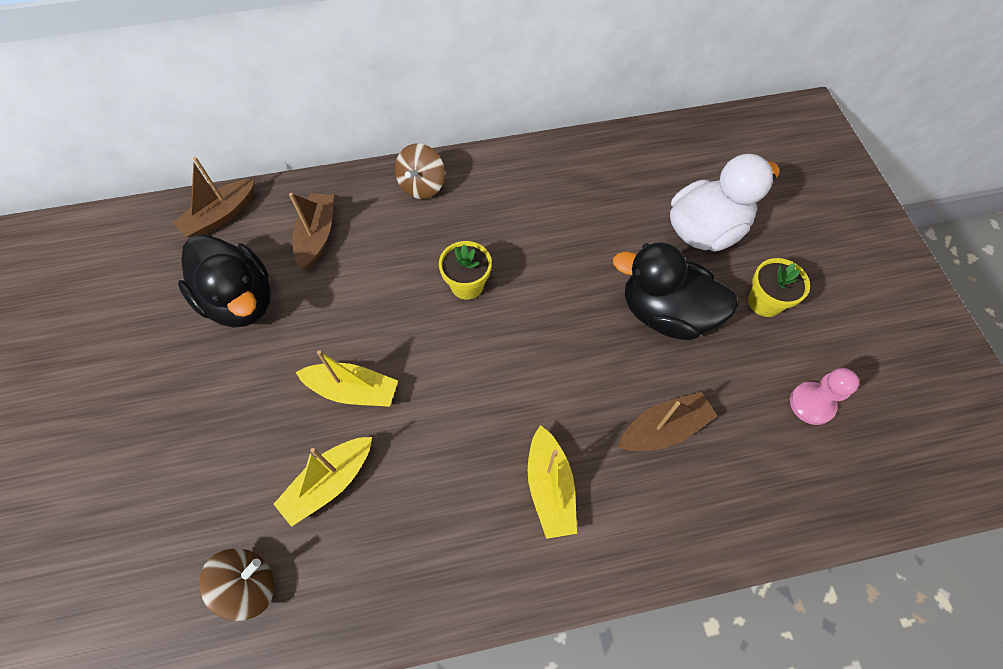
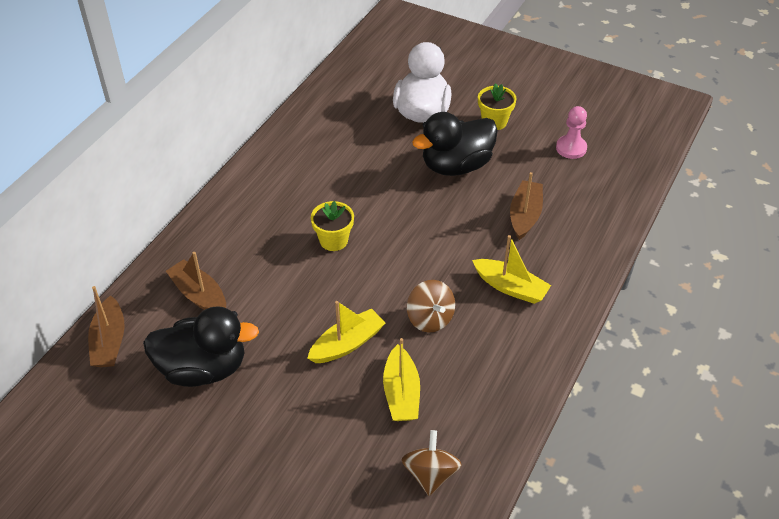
camera: 50 degrees left, 15 degrees down
(422, 185) = (226, 215): brown spinning top -> brown spinning top (430, 318)

